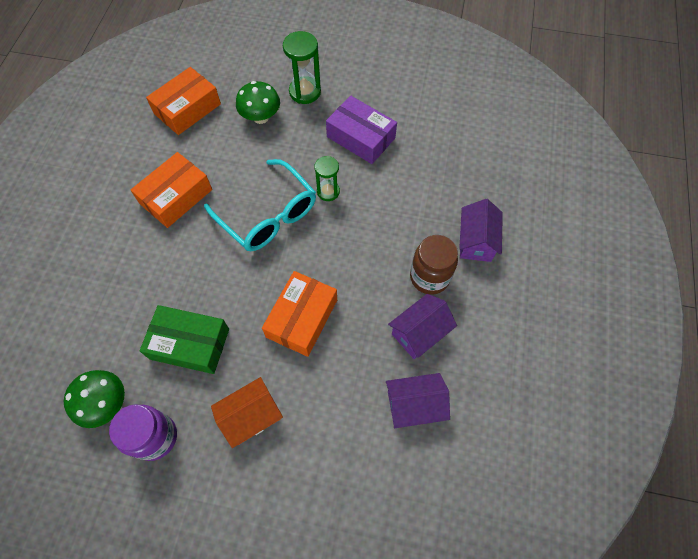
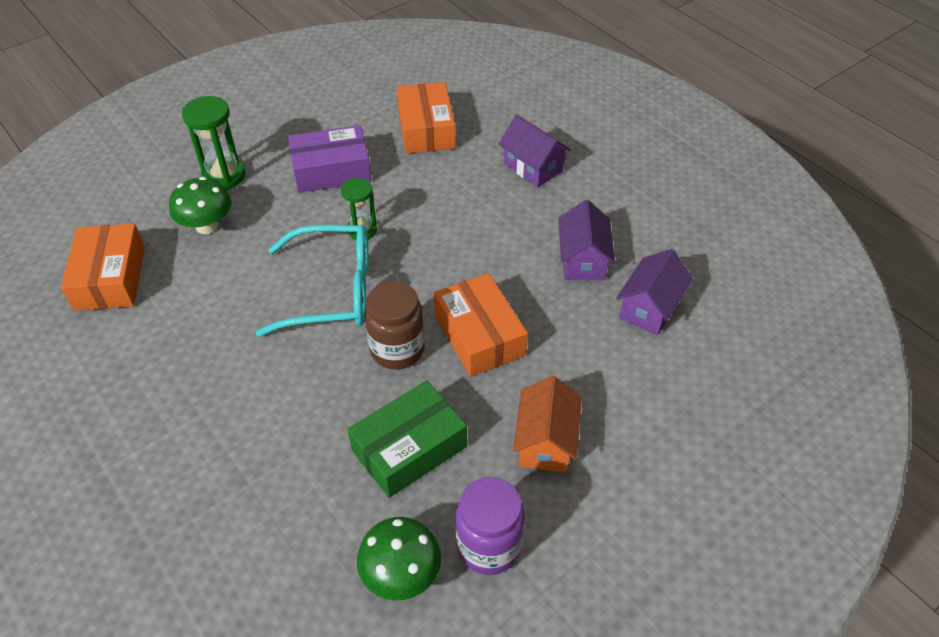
camera: 50 degrees left, 15 degrees down
(176, 196) = (211, 354): orange box -> orange box (426, 129)
(429, 277) = (535, 218): brown jar -> brown jar (397, 349)

